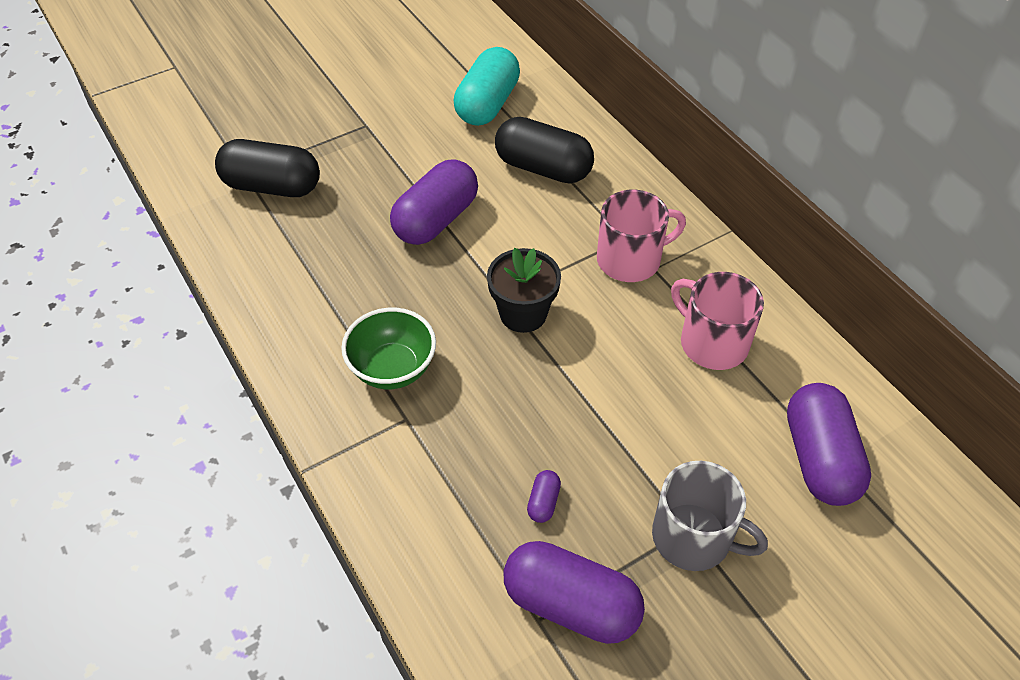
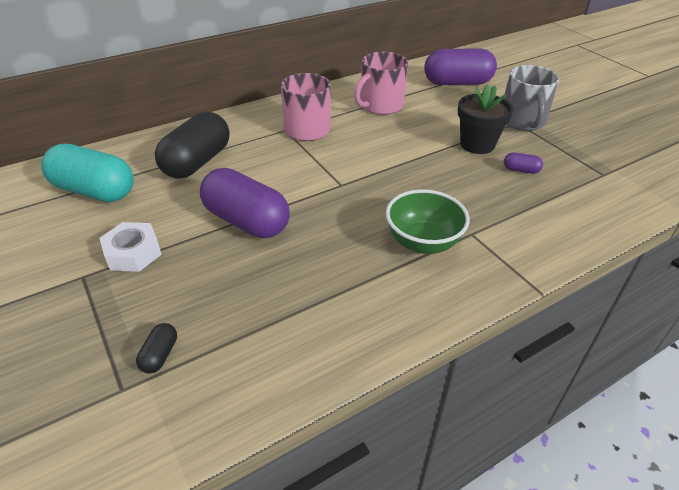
camera: 90 degrees left, 10 degrees down
(272, 186) = (160, 355): black capsule -> black capsule, size x0.42
(393, 149) = (133, 253): none -> white nut
(523, 314) = (359, 175): black flower pot -> black flower pot (477, 144)
(571, 604) = (587, 162): purple capsule -> none
(693, 537) = (522, 121): grey mug -> grey mug turned 150 degrees clockwise

